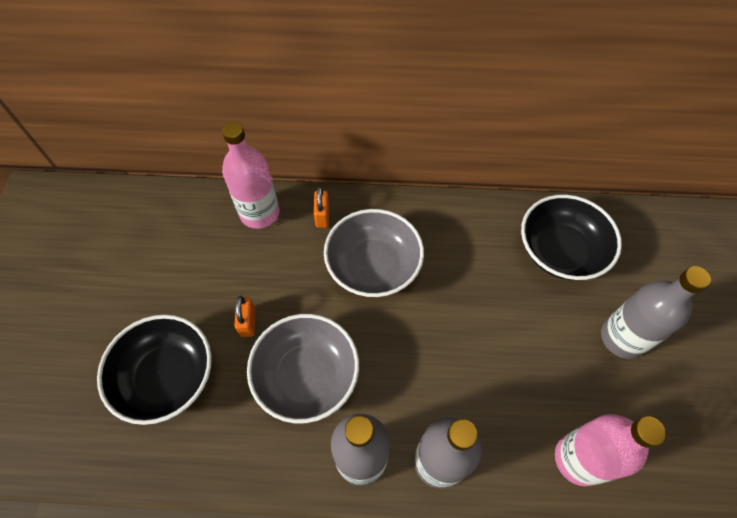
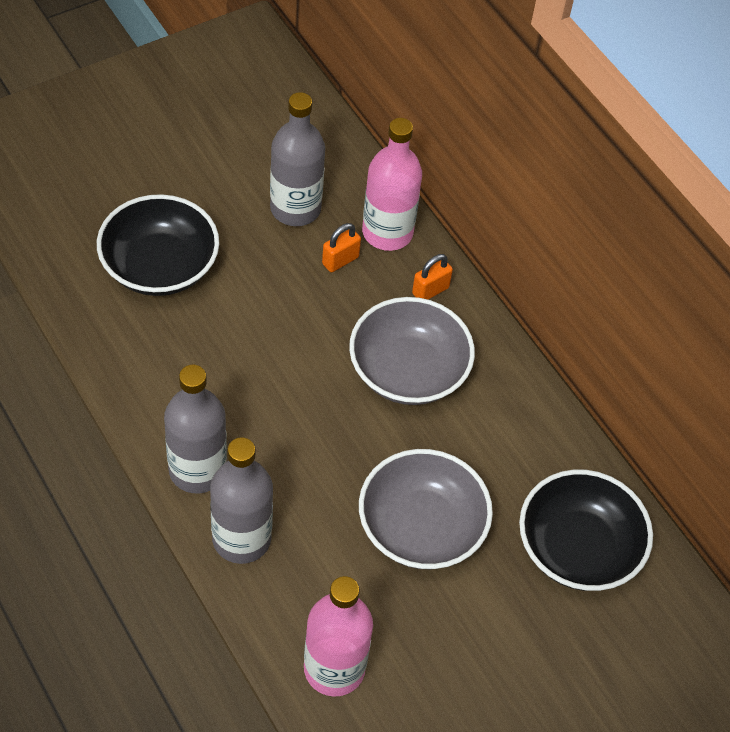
camera: 50 degrees right, 5 degrees down
(248, 322) = (260, 297): orange padlock -> orange padlock (340, 260)
(307, 376) = (244, 379): grey bowl -> grey bowl (421, 527)
(622, 338) = (511, 659): grey bottle -> grey bottle (295, 208)

